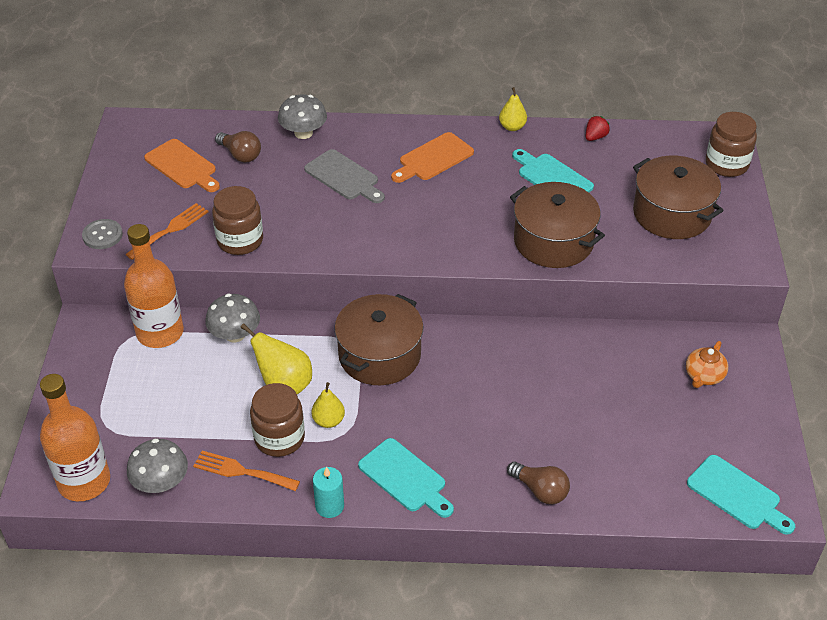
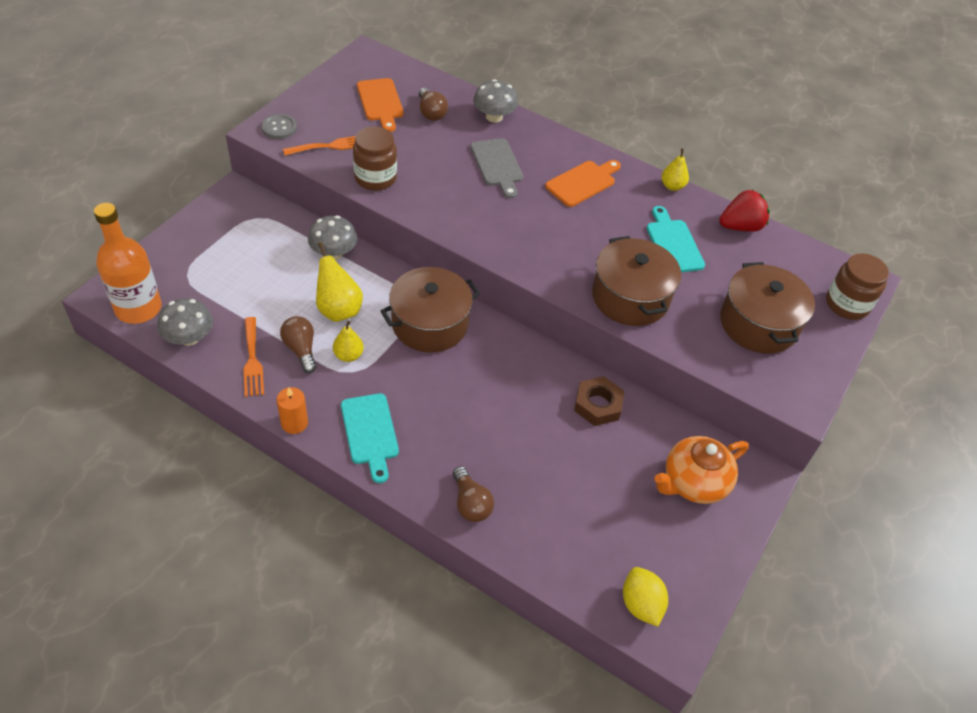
camera: 25 degrees right, 5 degrees up
(160, 332) = (281, 224): orange bottle -> none
(241, 471) = (252, 360): orange fork -> orange fork turned 150 degrees counterclockwise
(279, 438) = (301, 349): brown jar -> brown light bulb
(329, 506) = (294, 423): turquoise candle -> orange candle
(433, 158) = (583, 182): orange cutting board -> orange cutting board turned 150 degrees clockwise
(580, 352) = (598, 405): none -> brown nut
(595, 137) = (740, 227): red strawberry -> red strawberry, size x1.78
(704, 376) = (693, 483): orange teapot -> orange teapot, size x1.66
(737, 495) = (641, 604): turquoise cutting board -> yellow lemon

